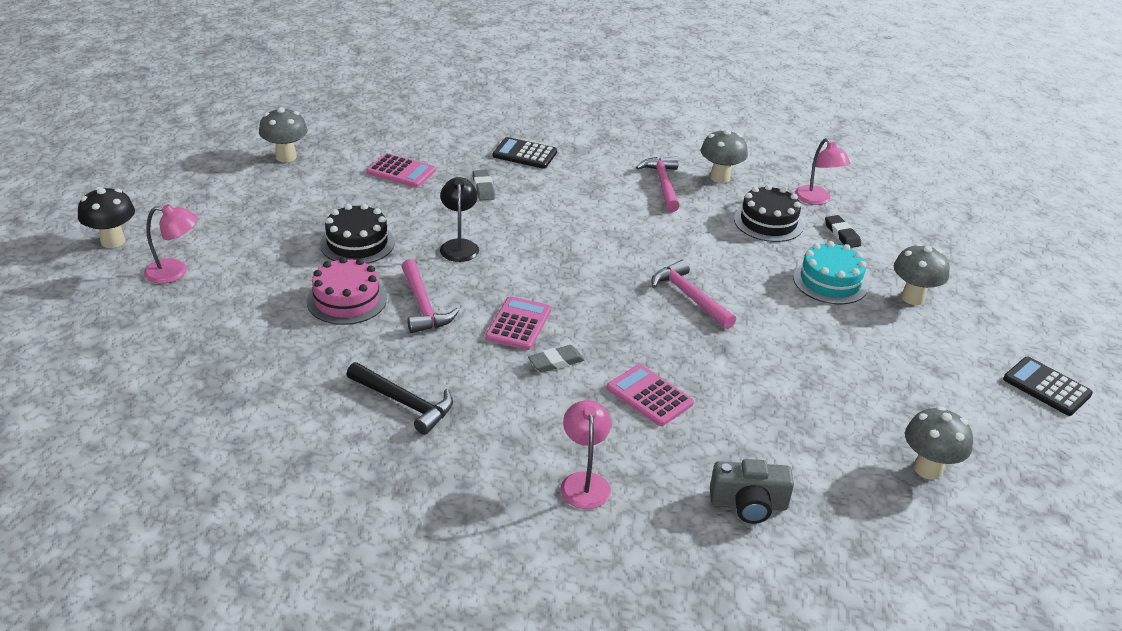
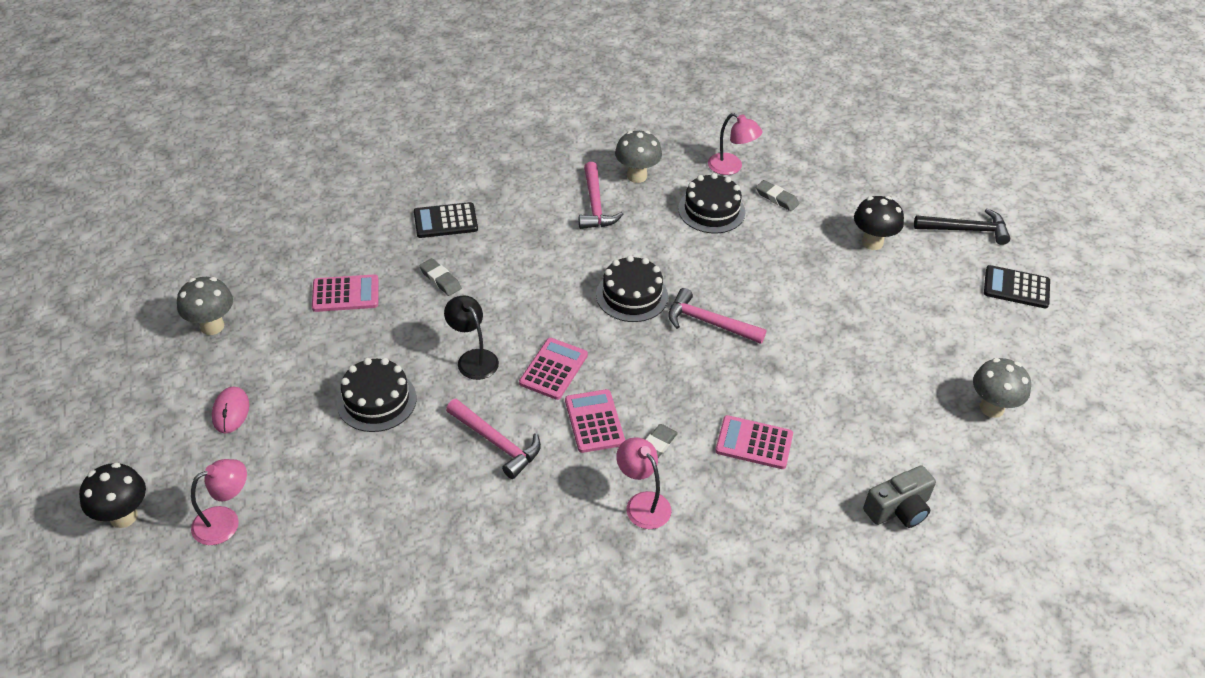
camera: 30 degrees left, 10 degrees up
(246, 210) = (231, 411): none -> pink mouse
(346, 300) = (422, 471): pink cake -> none
(404, 403) = (567, 555): black hammer -> black hammer (966, 230)
(518, 277) = (553, 369): none -> pink calculator
(584, 482) = (769, 555): pink lamp -> pink lamp (642, 503)
(636, 254) = (632, 295): none -> black cake
(663, 184) = (595, 205): pink hammer -> pink hammer turned 150 degrees counterclockwise
(830, 282) = (802, 254): turquoise cake -> none
(842, 234) = (776, 198): black eraser -> grey eraser
(912, 298) = (872, 242): grey mushroom -> black mushroom

